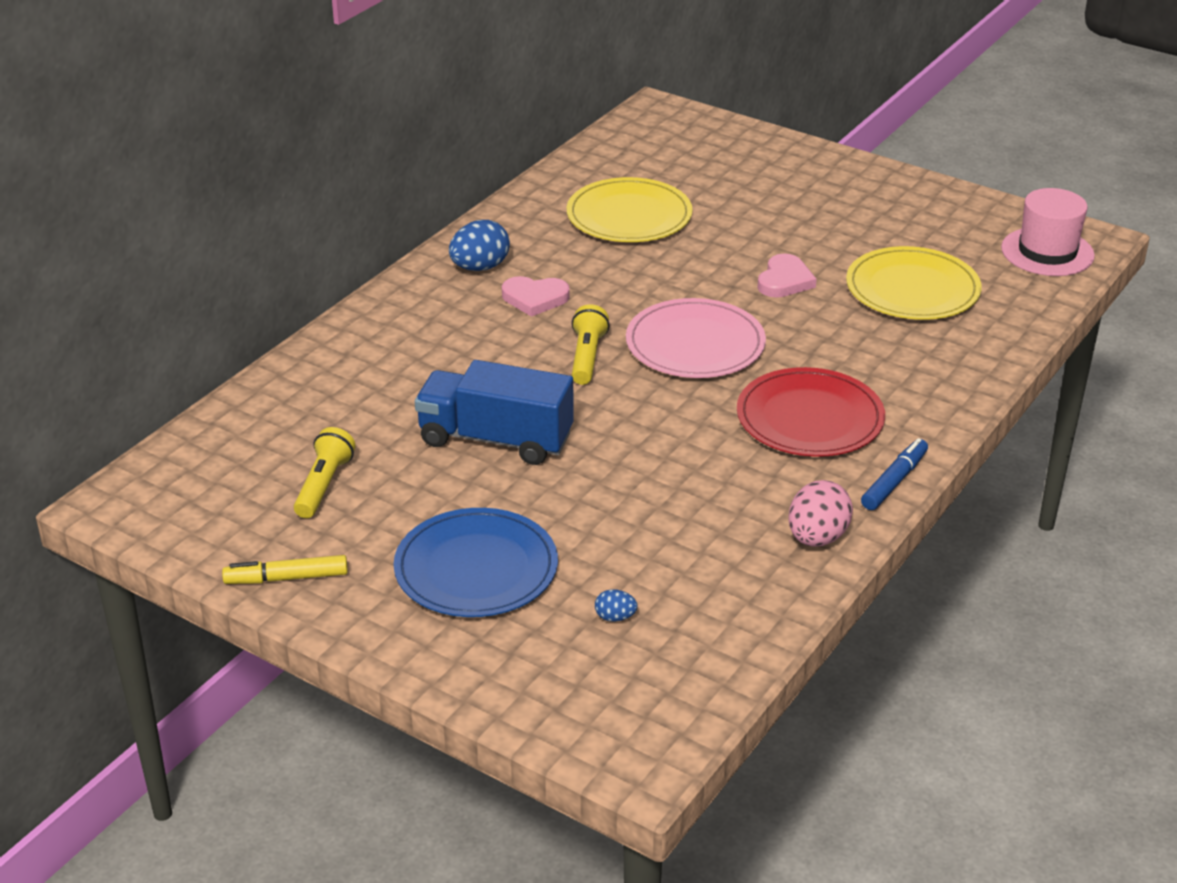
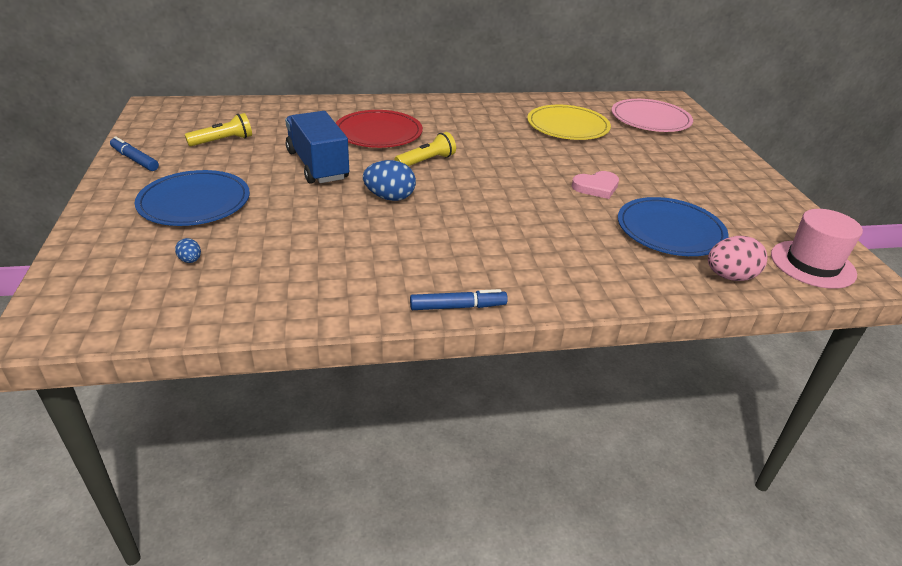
camera: 45 degrees right, 0 degrees up
(286, 578) = (135, 159): yellow marker -> blue marker
(480, 267) = (456, 110): blue egg -> blue egg (390, 197)
(535, 298) = (454, 131): pink heart -> none
(695, 344) = (489, 185): pink plate -> pink plate (650, 119)
(810, 418) = (477, 248): red plate -> red plate (378, 133)
(817, 538) = (355, 301): pink egg -> pink egg (730, 277)
(912, 289) = (670, 230): yellow plate -> blue plate

